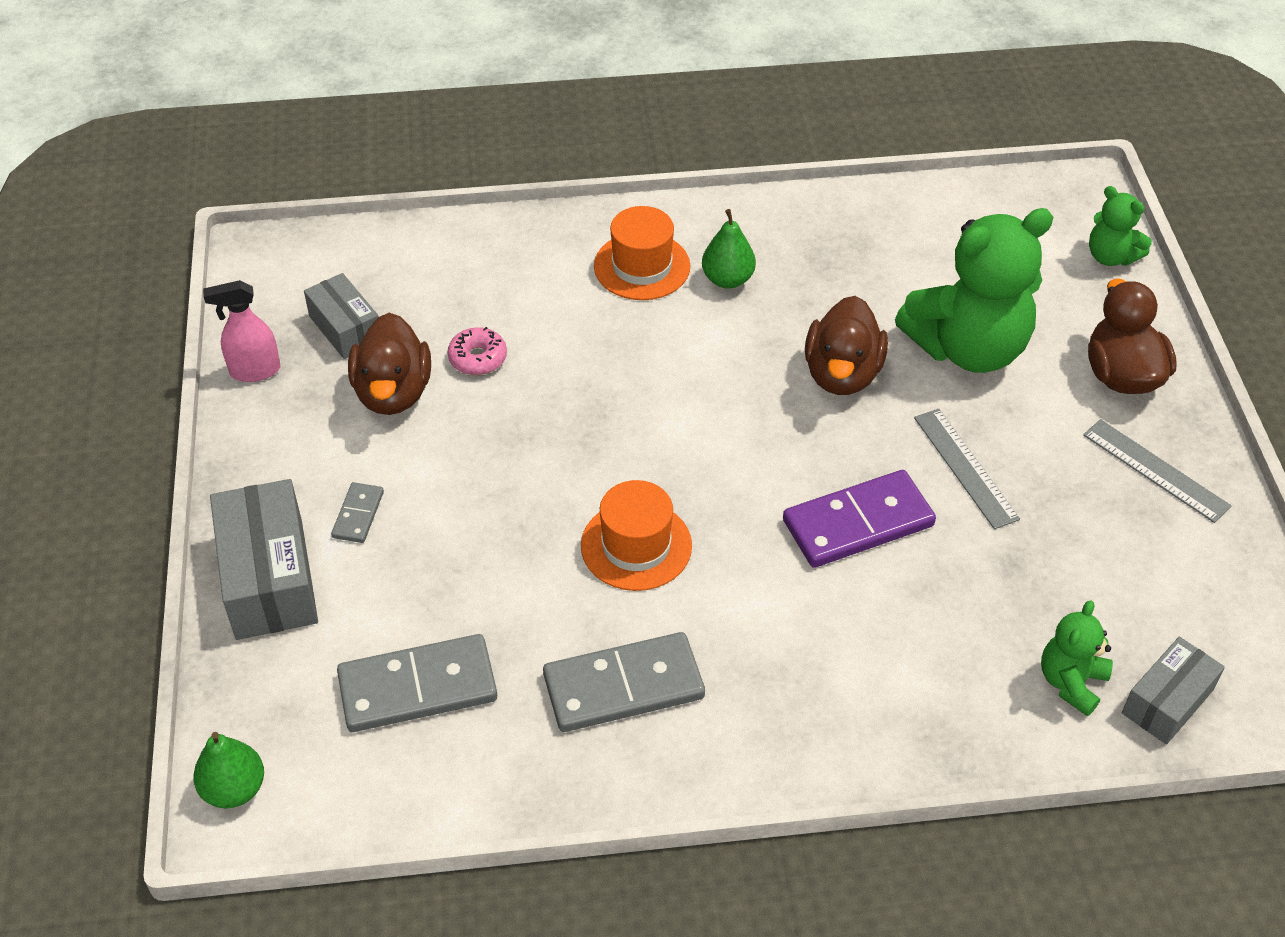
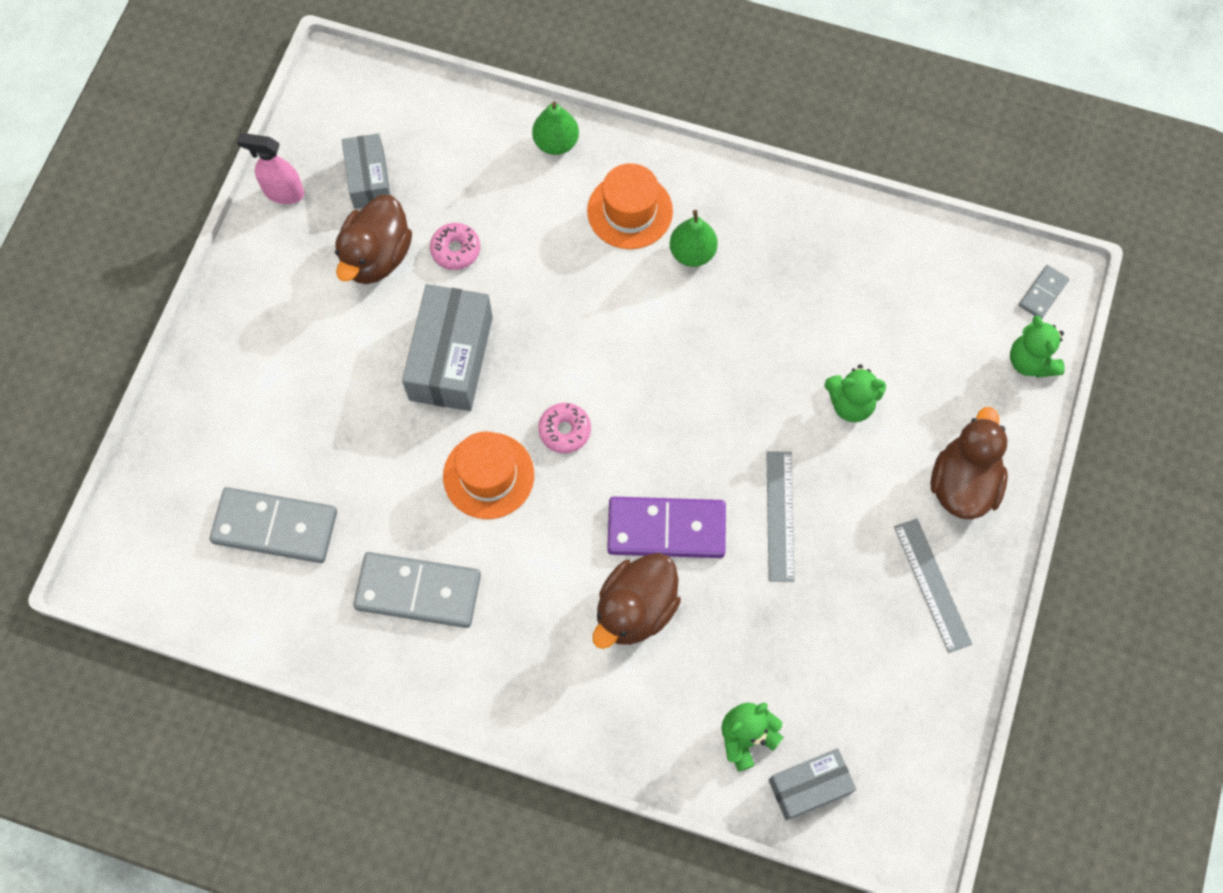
camera: 25 degrees right, 20 degrees up
(234, 789) = (118, 552): green pear -> green pear (556, 143)
(269, 578) = (214, 388): grey box -> grey box (451, 358)
(358, 515) = (300, 359): grey domino -> grey domino (1043, 293)
(693, 475) = (565, 430): none -> pink donut
(842, 374) = (733, 385): brown duck -> brown duck (635, 609)
(968, 348) = (851, 403): green teddy bear -> green teddy bear, size x0.49

